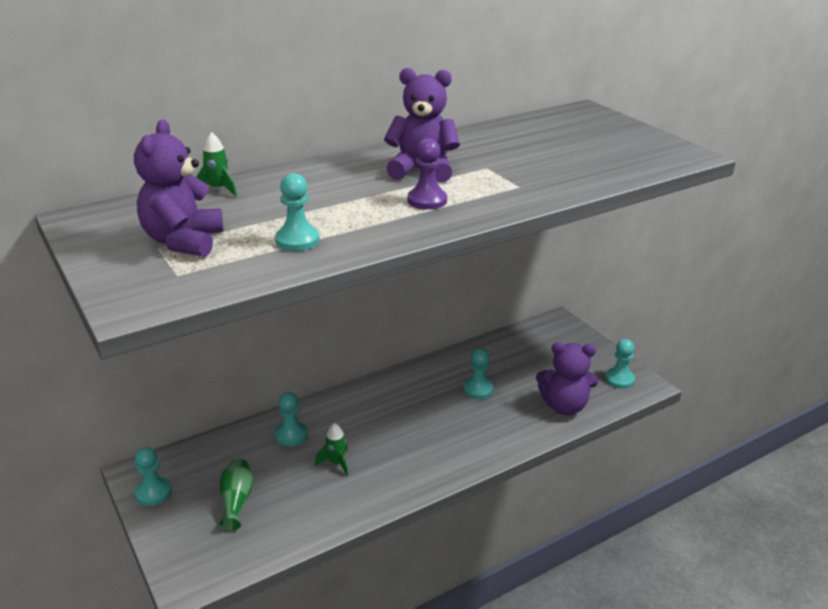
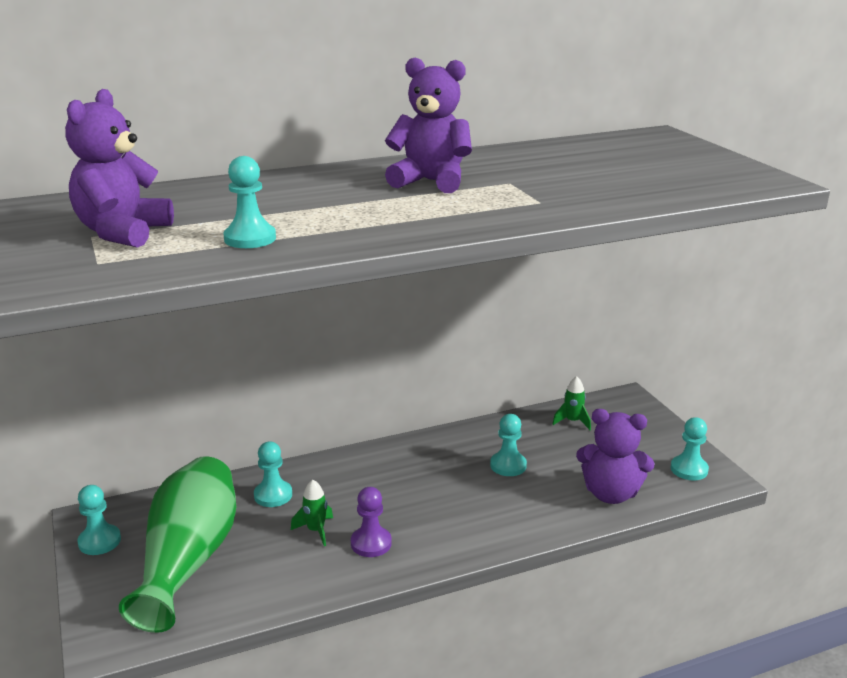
camera: 10 degrees right, 5 degrees down
(218, 190) = (189, 189): green rocket -> green rocket (572, 421)
(236, 501) = (189, 560): green vase -> green vase, size x2.14
(427, 200) = (421, 210): purple pawn -> purple pawn (371, 543)

